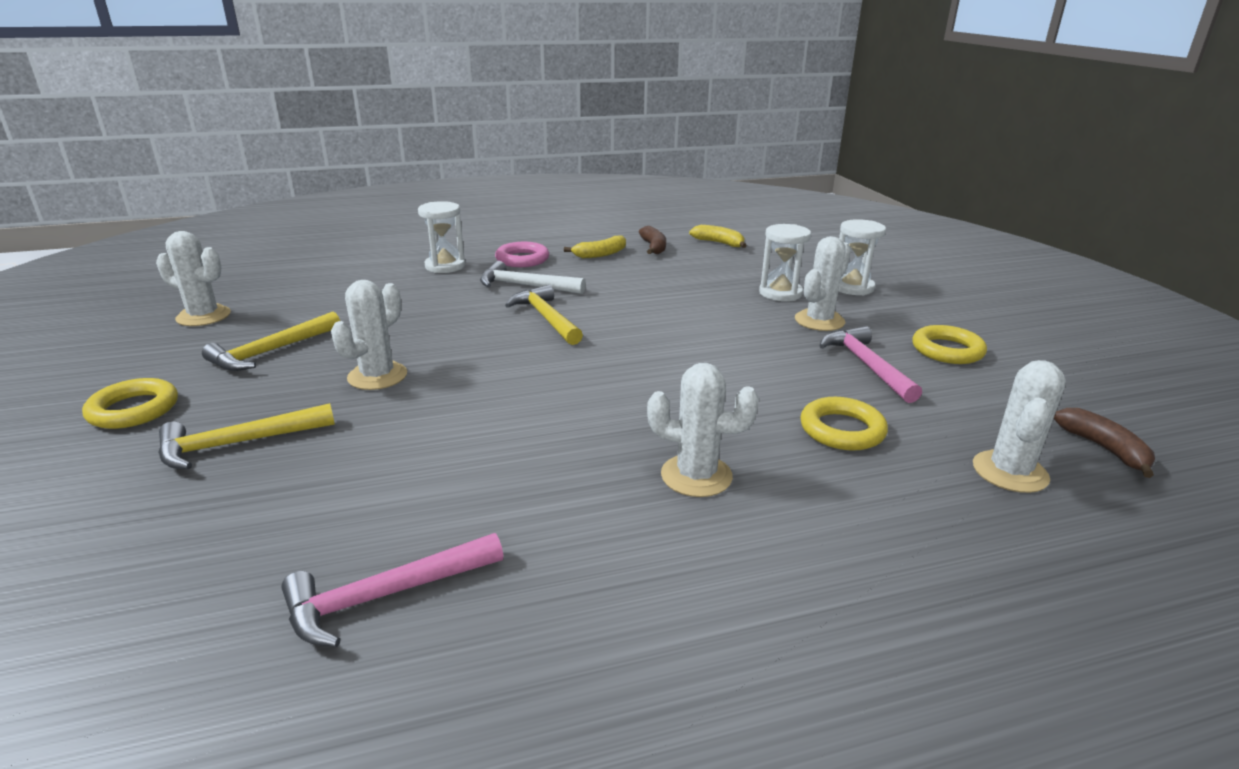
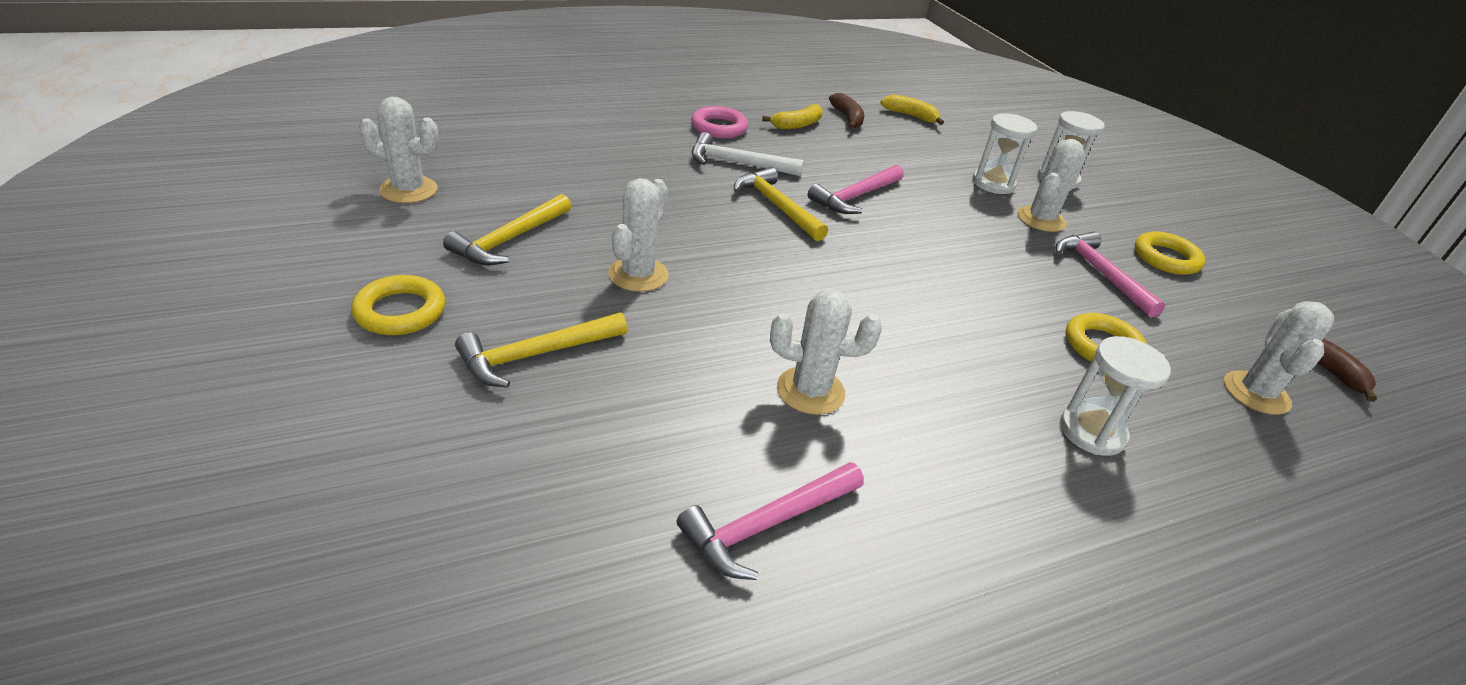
camera: 10 degrees left, 10 degrees up
(445, 266) = (641, 133): white hourglass -> white hourglass (1092, 432)
(630, 308) = (855, 197): none -> pink hammer
(696, 476) = (993, 396): white cactus -> white cactus (810, 391)

